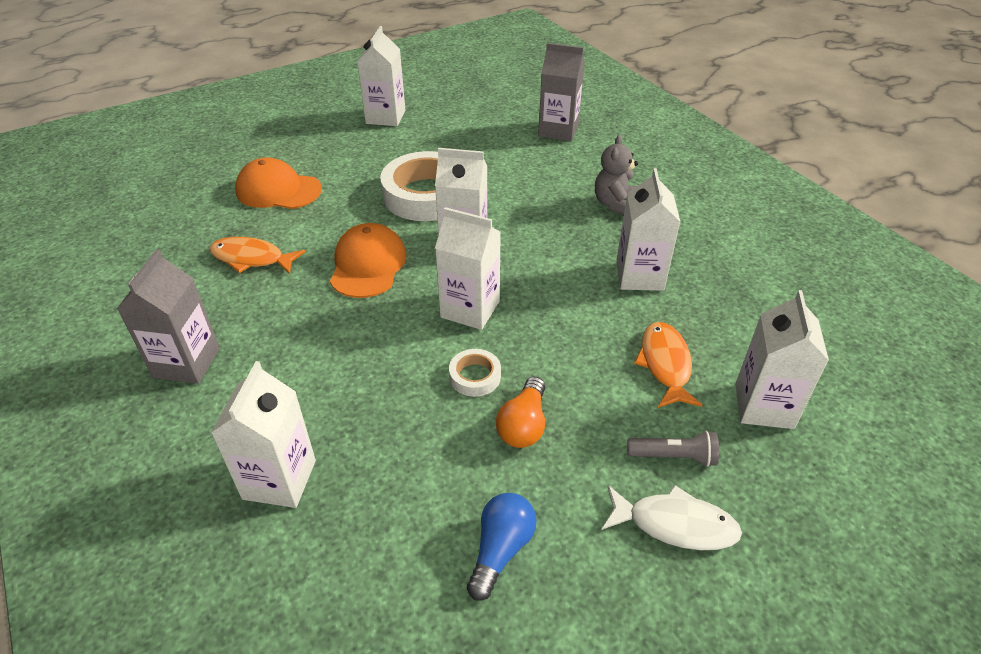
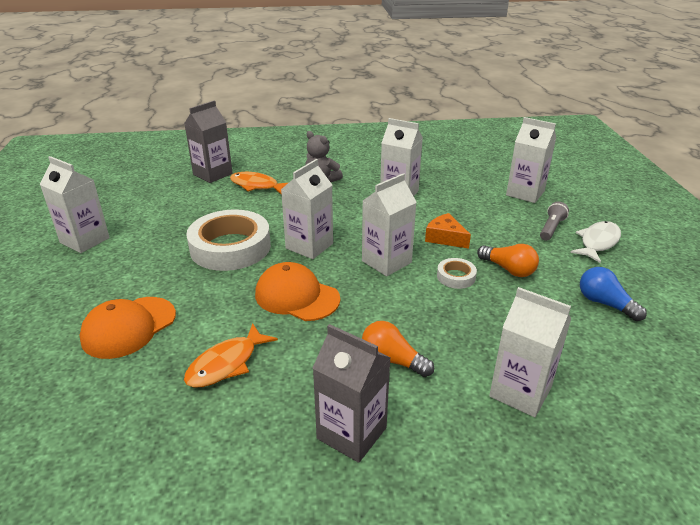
camera: 65 degrees left, 10 degrees down
(295, 362) = (392, 360): none -> orange light bulb
(559, 346) = (445, 238): none -> orange cheese
(665, 364) = (480, 209): orange fish -> orange fish (257, 186)

